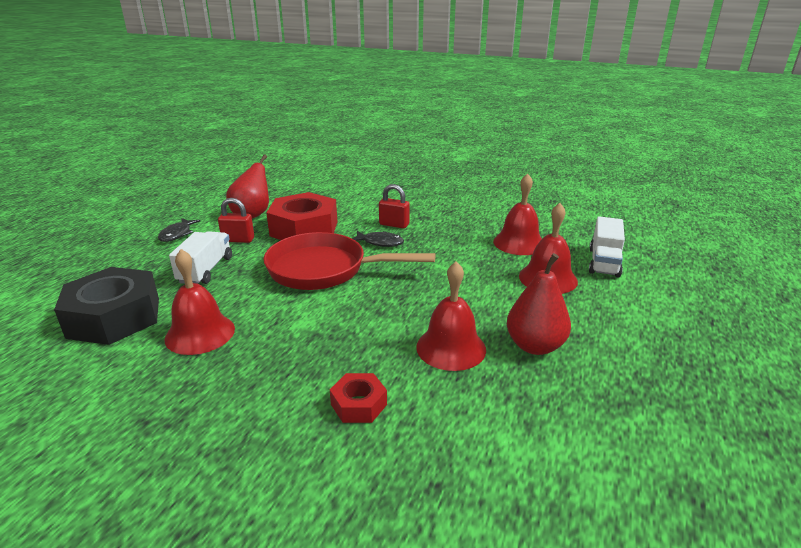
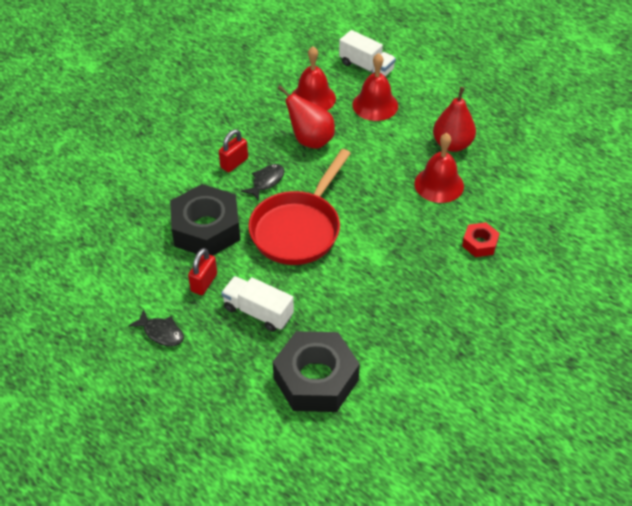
camera: 70 degrees left, 20 degrees up
(200, 333) = (366, 320): red bell -> none
(252, 214) = (145, 265): red pear -> red pear (310, 140)
(304, 229) = (206, 229): red nut -> black nut

